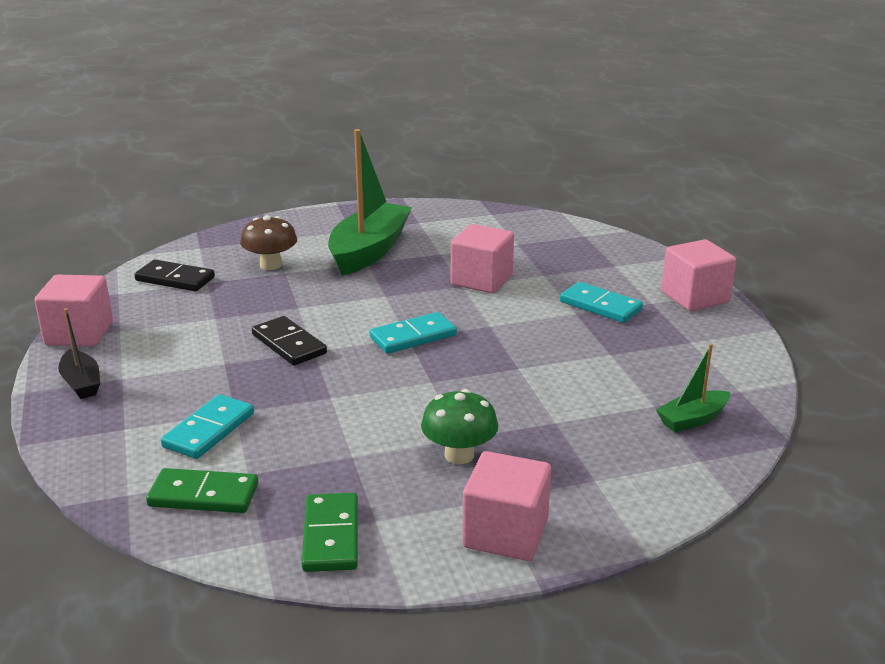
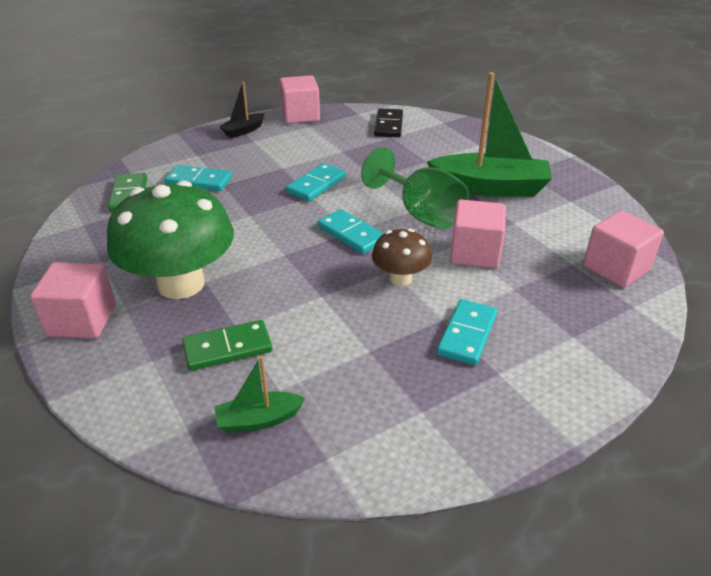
camera: 75 degrees right, 10 degrees up
(271, 265) = (434, 153): brown mushroom -> brown mushroom (400, 278)
(288, 344) = (316, 185): black domino -> turquoise domino
(331, 536) = (85, 247): green domino -> green domino (228, 348)
(395, 293) = (421, 213): none -> green goblet
(459, 455) = (181, 284): green mushroom -> green mushroom, size x1.98
(692, 419) = (258, 420): green boat -> green boat turned 60 degrees counterclockwise
(695, 297) = (534, 409): pink cube -> pink cube (616, 268)

